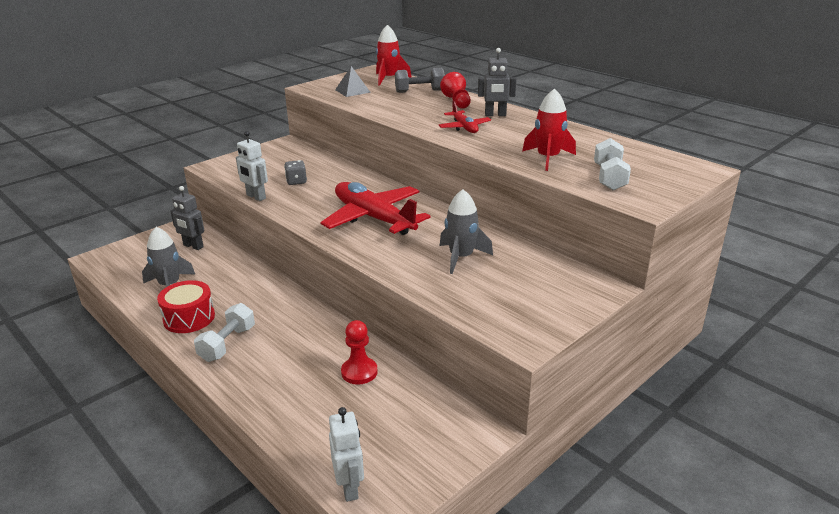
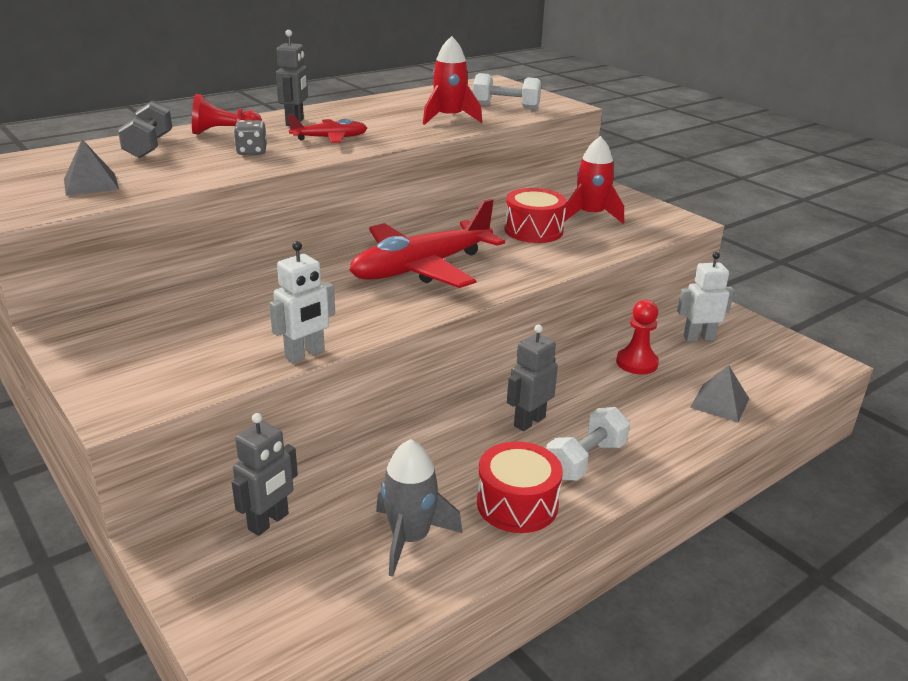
camera: 85 degrees left, 0 degrees up
(227, 344) = (585, 460): white dumbbell -> white dumbbell turned 75 degrees counterclockwise
(274, 319) = (529, 421): none -> grey robot
(296, 181) = (262, 319): grey dice -> grey dice (252, 152)
(298, 418) = (720, 403): none -> grey pyramid
(350, 487) = (805, 375): white robot -> white robot (698, 338)
(389, 79) = (54, 159): red rocket -> red rocket (590, 215)
(461, 257) = (533, 230): grey rocket -> red drum

